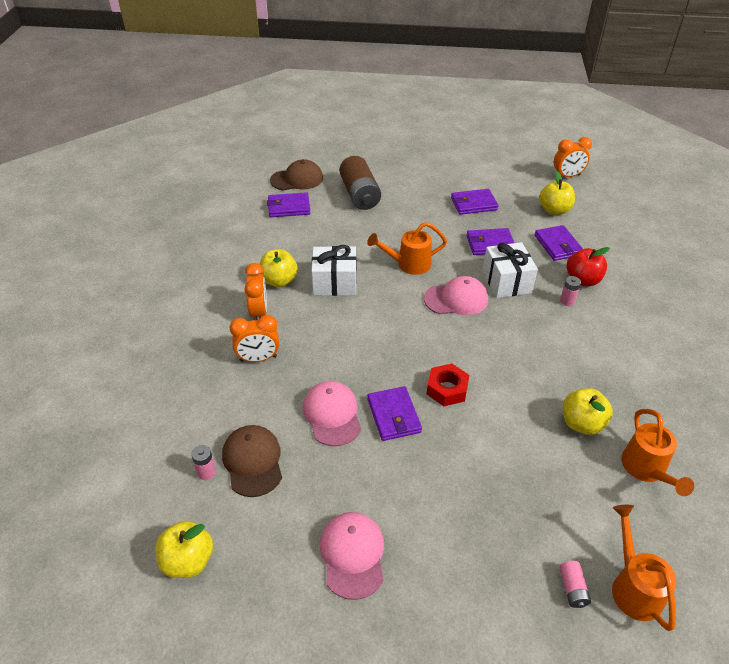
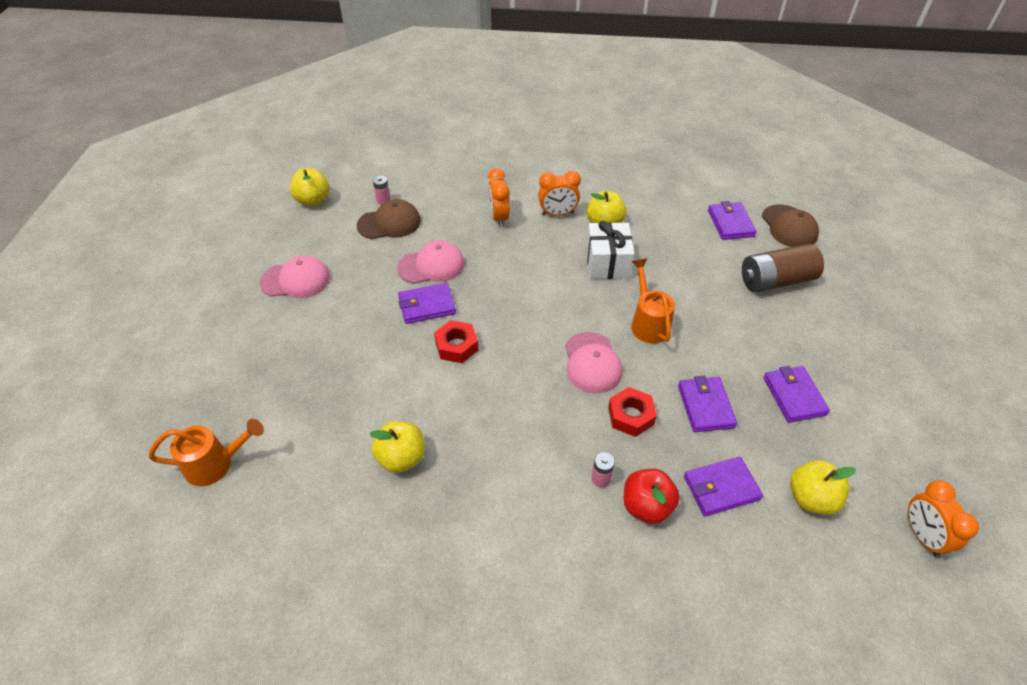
camera: 90 degrees right, 5 degrees up
(506, 282) = (630, 416): white gift -> red nut
(572, 589) = (228, 417): pink battery -> none
(646, 469) = (334, 508): orange watering can -> none

